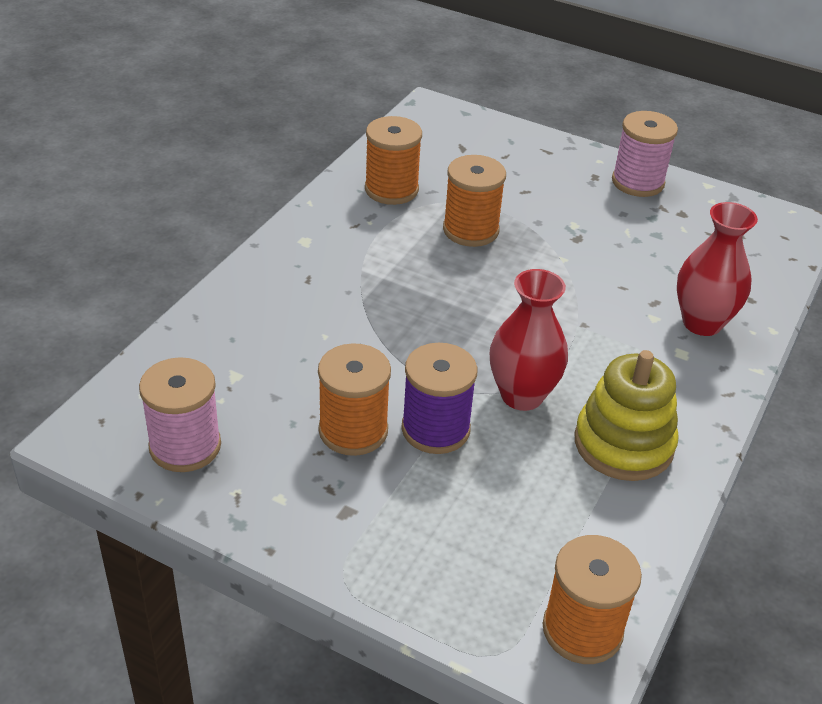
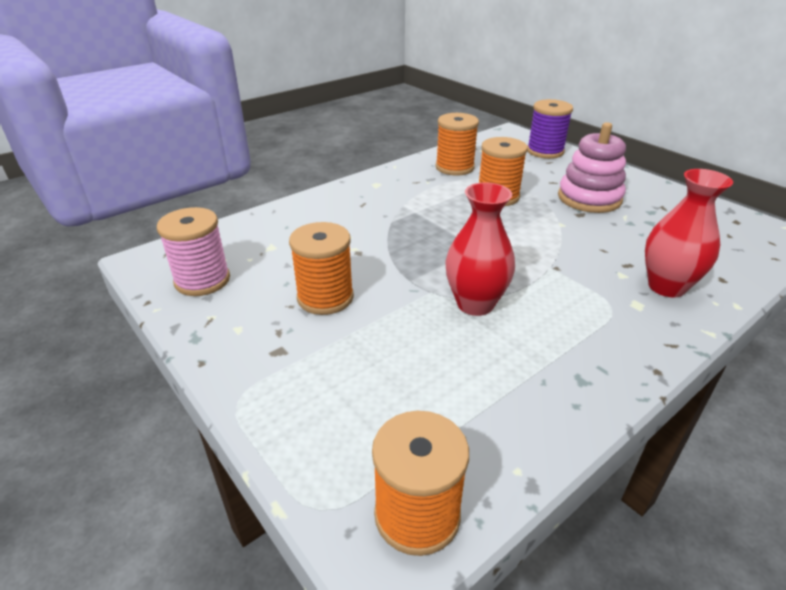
camera: 25 degrees right, 5 degrees down
(435, 429) = (389, 311): purple spool -> purple spool (545, 151)
(577, 210) = (589, 198): none -> pink stacking toy
(623, 444) = (547, 360): yellow stacking toy -> none
(637, 182) = (648, 190): pink spool -> none

